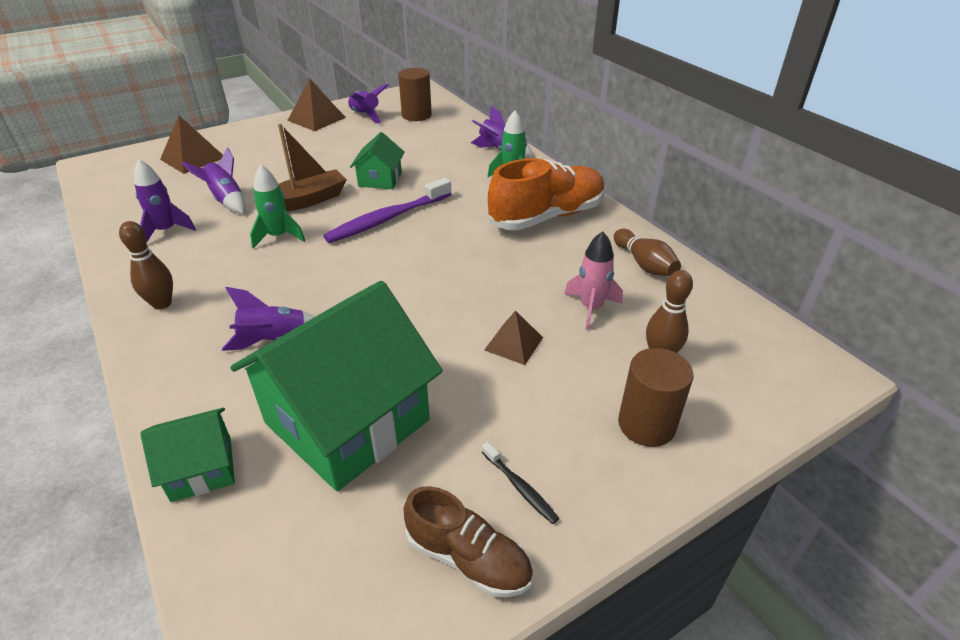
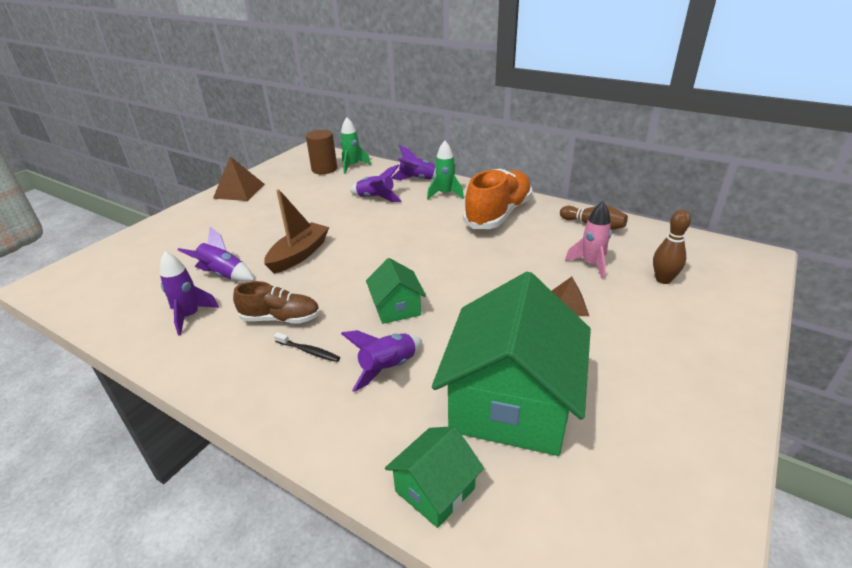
camera: 25 degrees left, 5 degrees down
(162, 304) = (252, 376): brown bowling pin -> none
(193, 158) = (151, 250): brown pyramid -> none
(278, 236) = (304, 289): green rocket -> green rocket (352, 166)
(365, 115) = (280, 179): purple rocket -> purple rocket (376, 198)
(380, 179) = (345, 222): green house -> green house (396, 308)
(388, 219) = (383, 249): purple toothbrush -> none
(468, 558) = (692, 457): brown shoe -> brown shoe (281, 318)
(520, 487) = (672, 395): black toothbrush -> black toothbrush (308, 351)
(646, 424) = (700, 324): brown cylinder -> none

